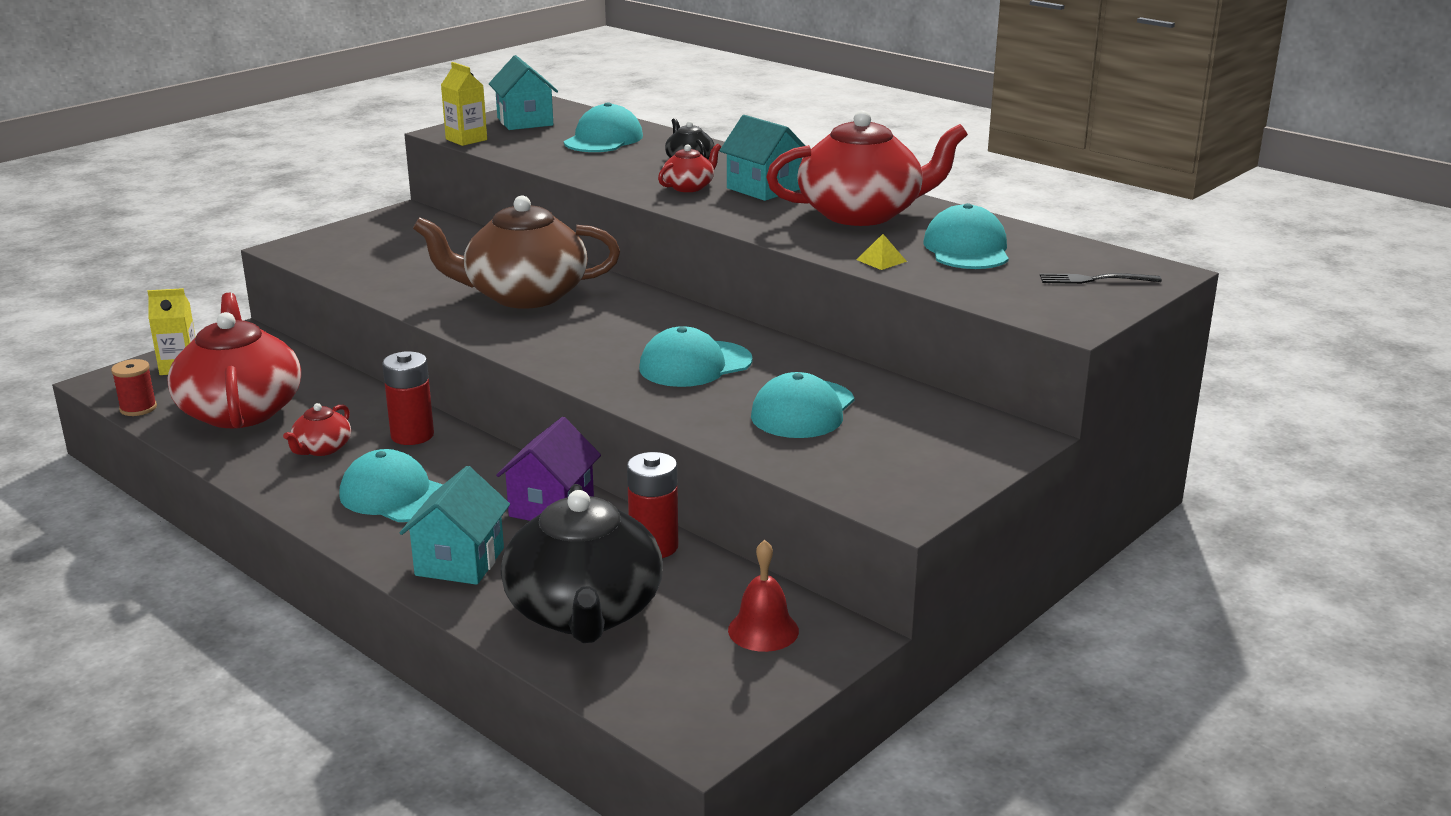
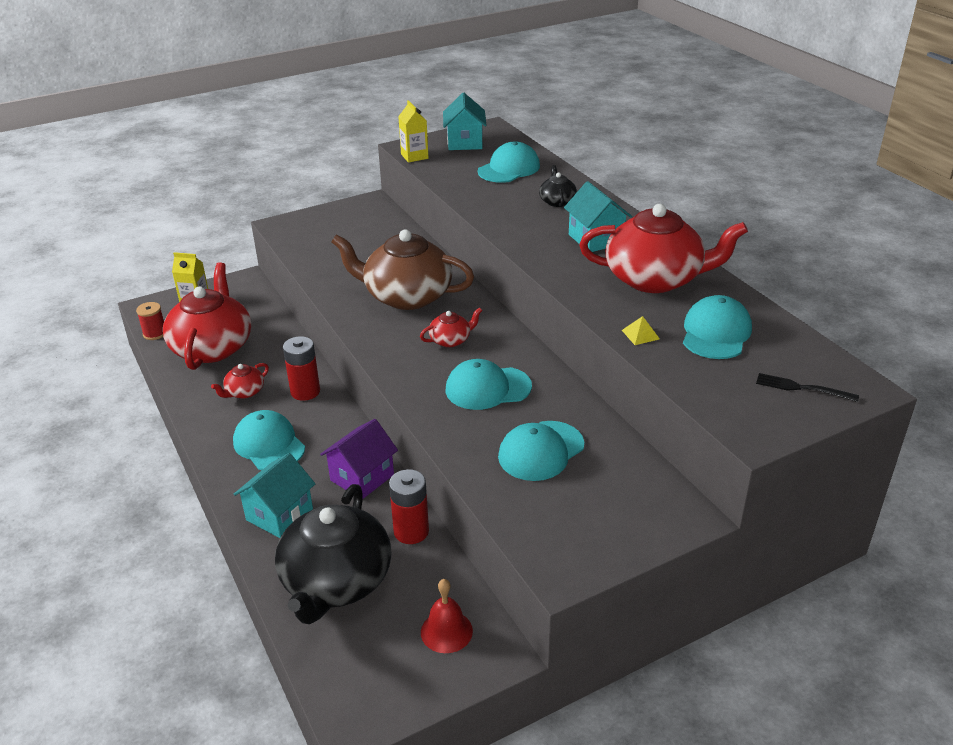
camera: 20 degrees right, 10 degrees up
(689, 187) = (541, 229): red teapot -> red teapot (451, 340)

